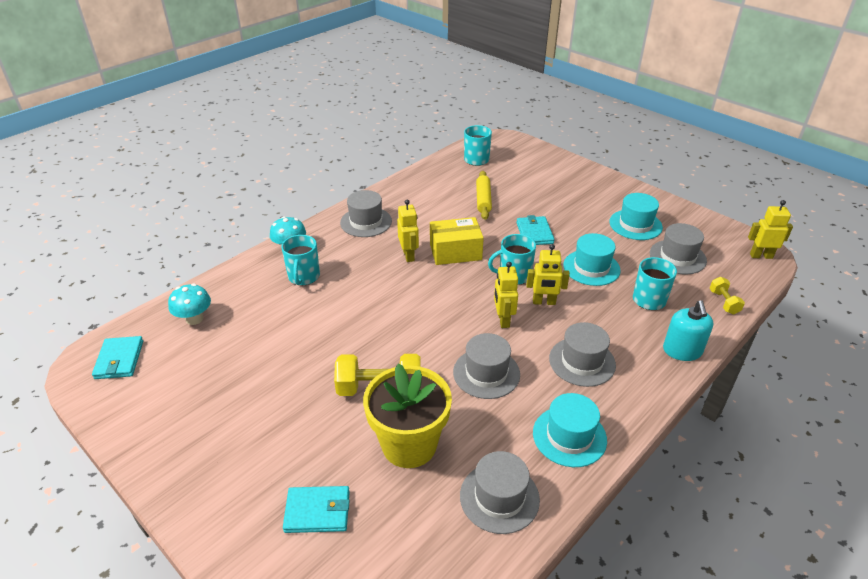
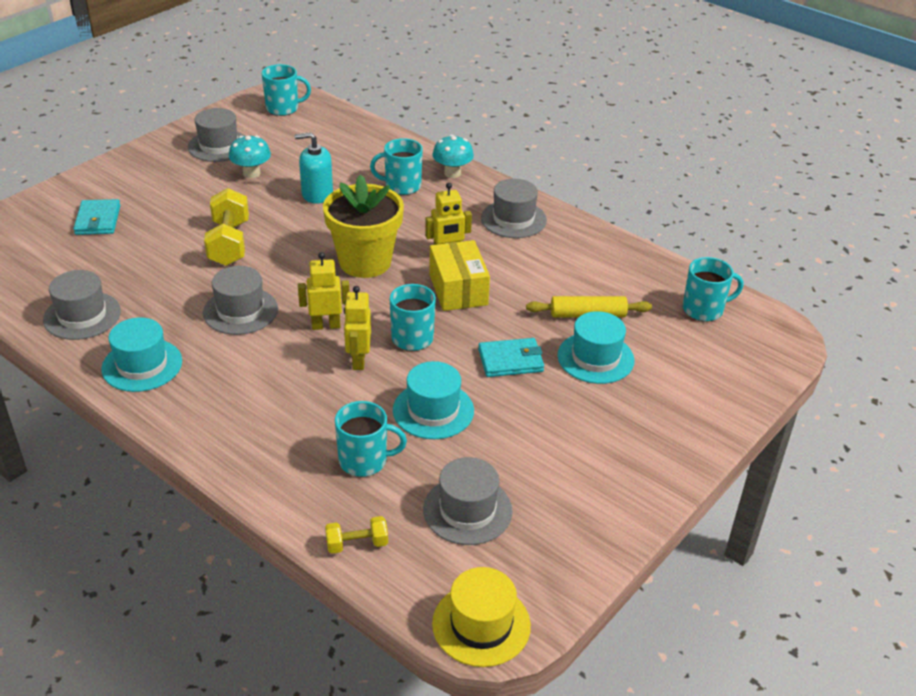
camera: 85 degrees right, 0 degrees up
(119, 360) = (283, 108): turquoise wallet -> turquoise mug
(194, 319) = (335, 134): turquoise mushroom -> turquoise mushroom (251, 173)
(409, 445) = (155, 263): yellow flower pot -> yellow flower pot (365, 262)
(582, 362) = (249, 384): grey hat -> grey hat (218, 146)
(635, 225) = (551, 472): turquoise hat -> turquoise hat (595, 358)
(682, 351) = (259, 478): turquoise soap dispenser -> turquoise soap dispenser (317, 194)
(761, 256) = (481, 624): yellow robot -> yellow hat

